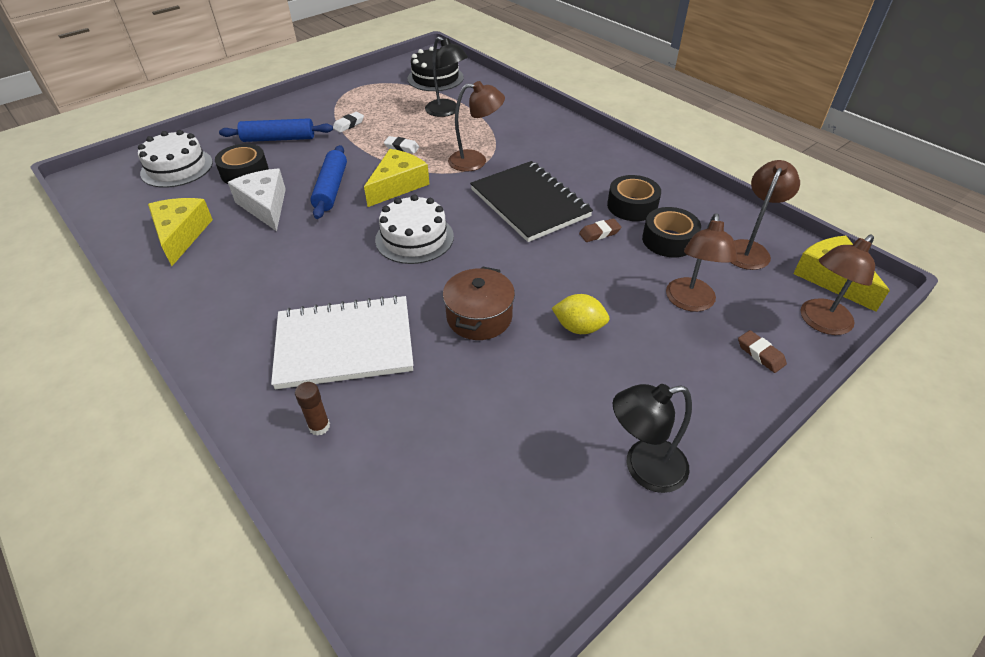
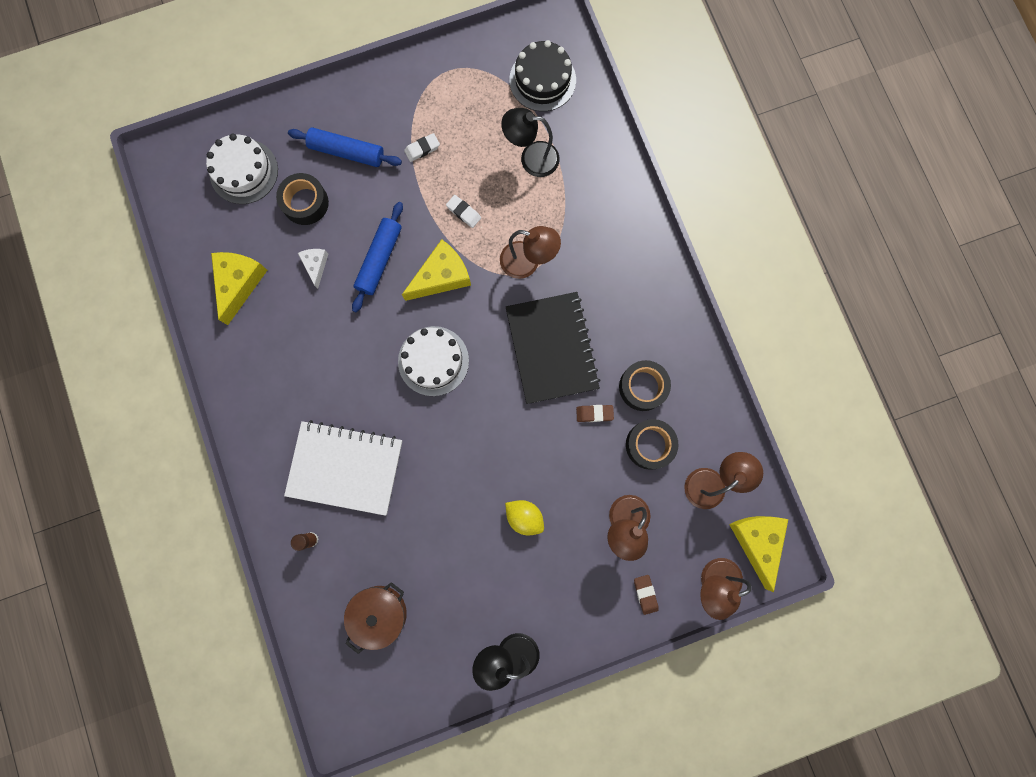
camera: 20 degrees right, 35 degrees up
(265, 206) = (315, 265): white cheese -> white cheese, size x0.56
(447, 111) = (531, 158): black lamp -> black lamp turned 120 degrees clockwise
(479, 317) = (453, 477): brown pot -> brown pot (379, 613)

